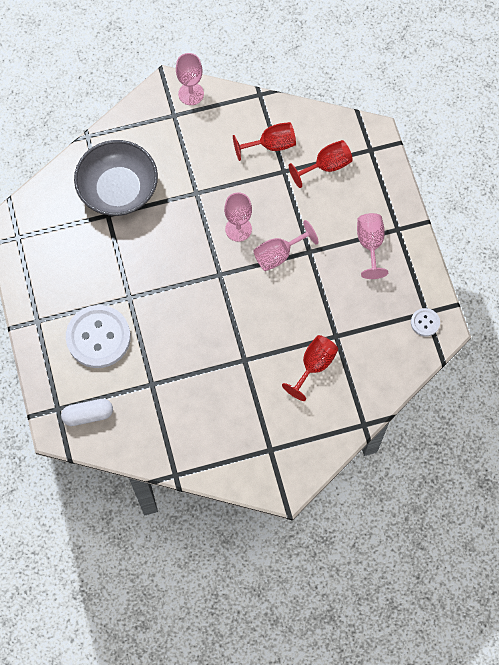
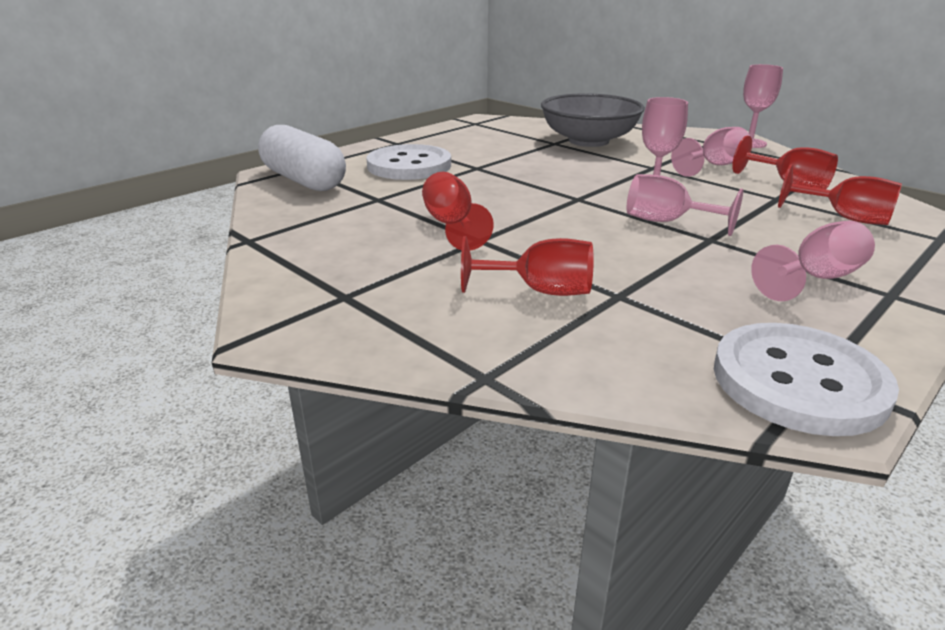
camera: 60 degrees right, 40 degrees down
(88, 415) = (304, 180): white capsule -> white capsule, size x1.70
(217, 155) = (715, 166): none -> pink goblet
(217, 363) = (451, 225): none -> red goblet
(425, 322) = (798, 381): white button -> white button, size x2.21

